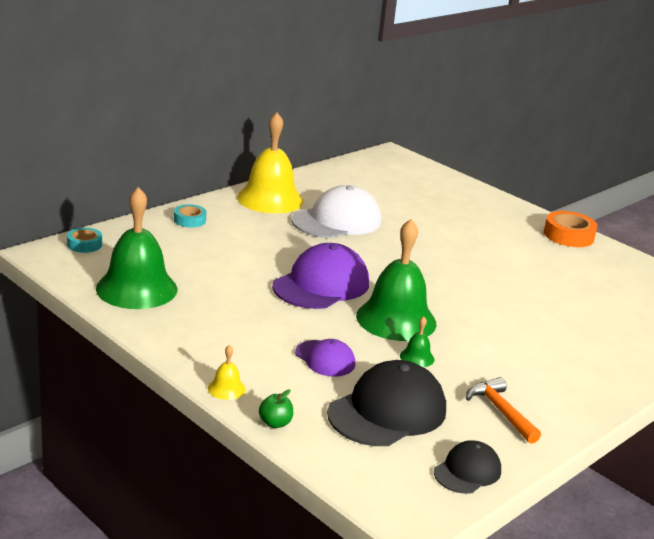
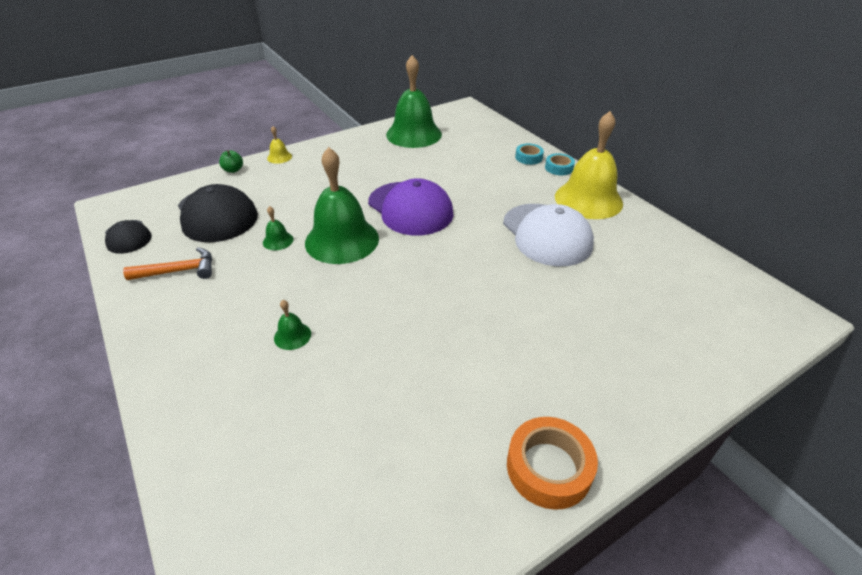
camera: 105 degrees right, 15 degrees up
(84, 244) = (479, 119): turquoise tape -> turquoise tape (559, 168)
(325, 359) = (296, 196): purple cap -> none
(536, 329) = (292, 336): none -> green bell

